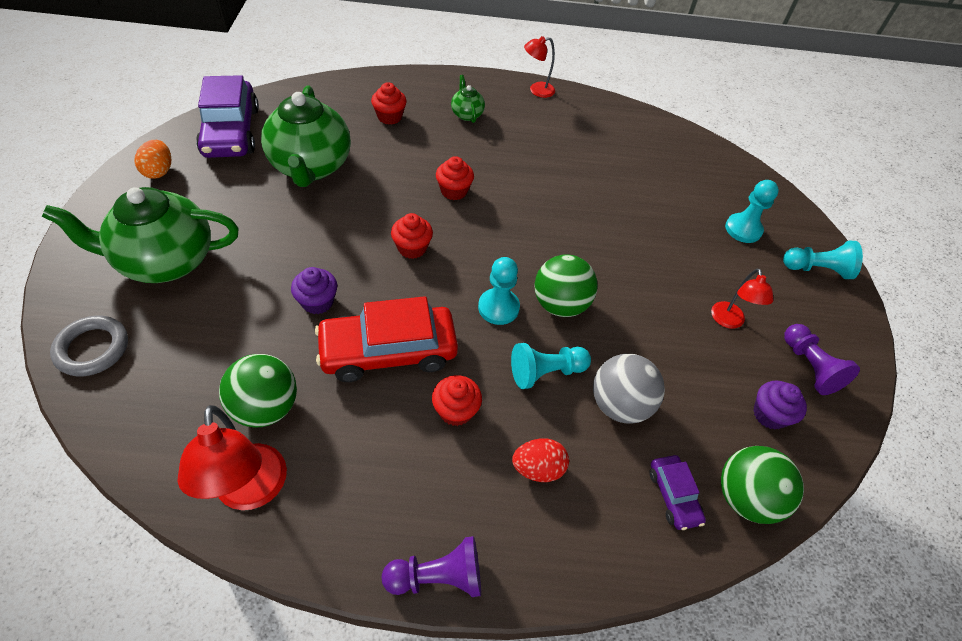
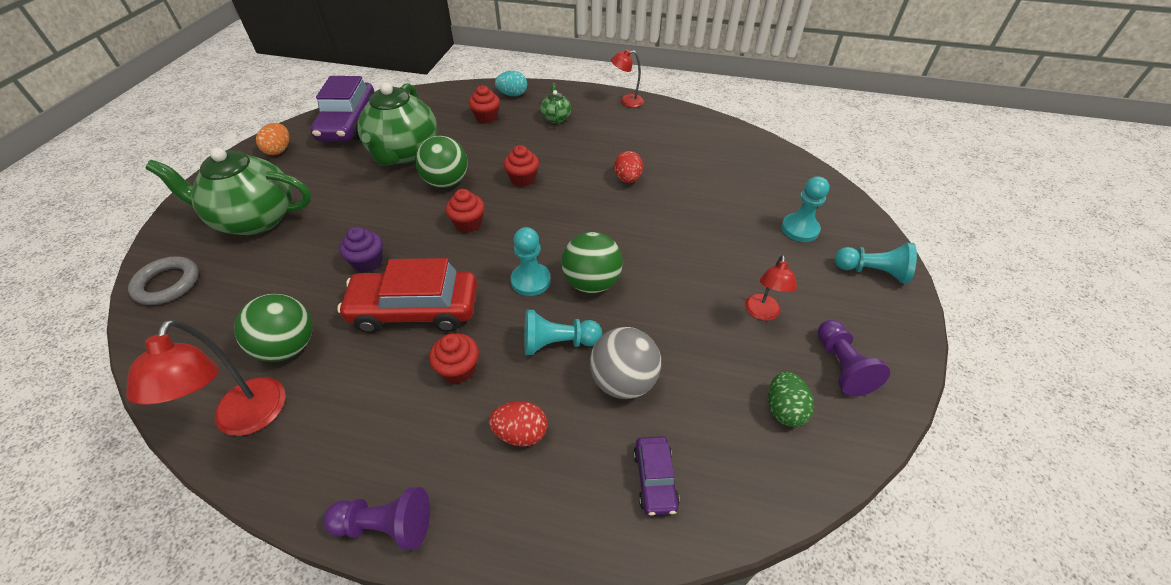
camera: 15 degrees right, 5 degrees down
(410, 86) = (512, 95): none -> turquoise egg
(563, 184) = (627, 179): none -> red egg
(745, 497) = (734, 492): green ball -> green ball (446, 182)
(769, 414) = (784, 409): purple cupcake -> green egg

